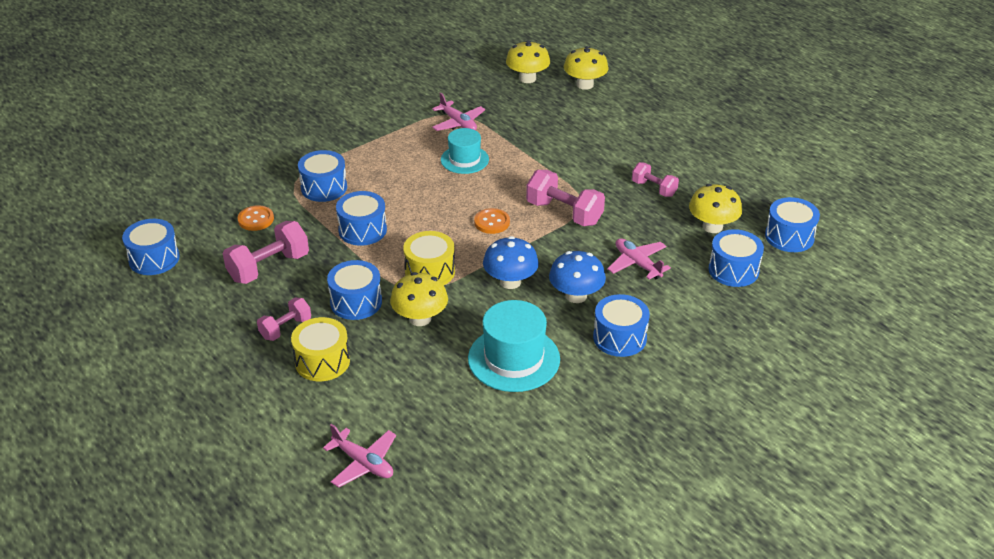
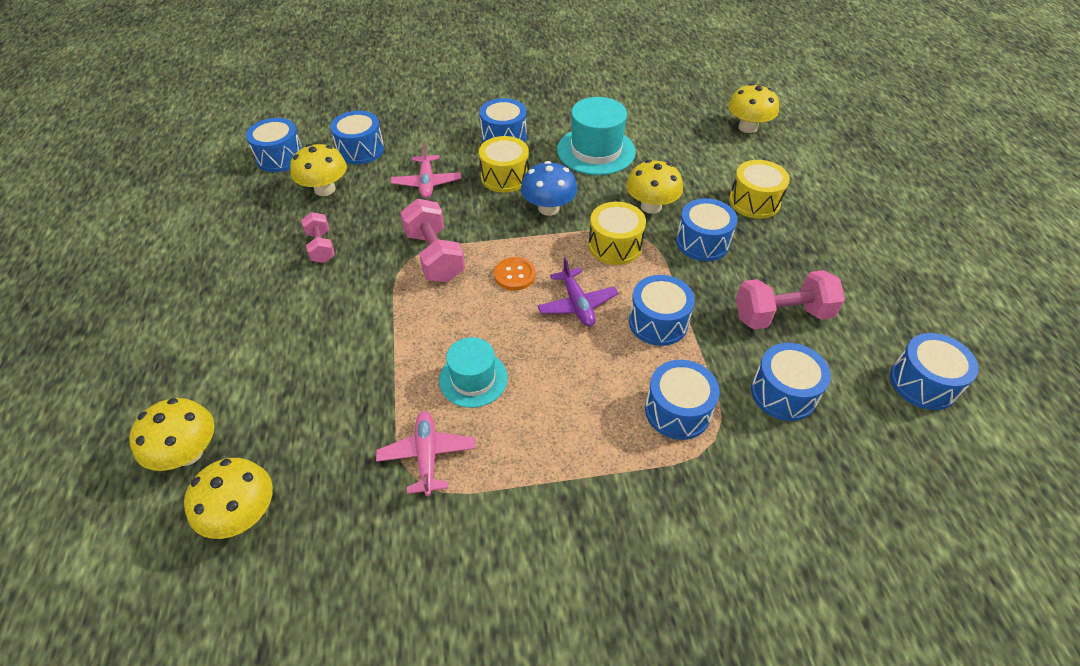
camera: 150 degrees left, 10 degrees up
(256, 219) = (783, 393): orange button -> blue drum
(285, 328) = (780, 242): pink dumbbell -> none
(363, 463) = (747, 127): pink plane -> yellow mushroom
(430, 220) = (577, 304): none -> purple plane
(576, 296) = (505, 177): blue mushroom -> yellow drum

